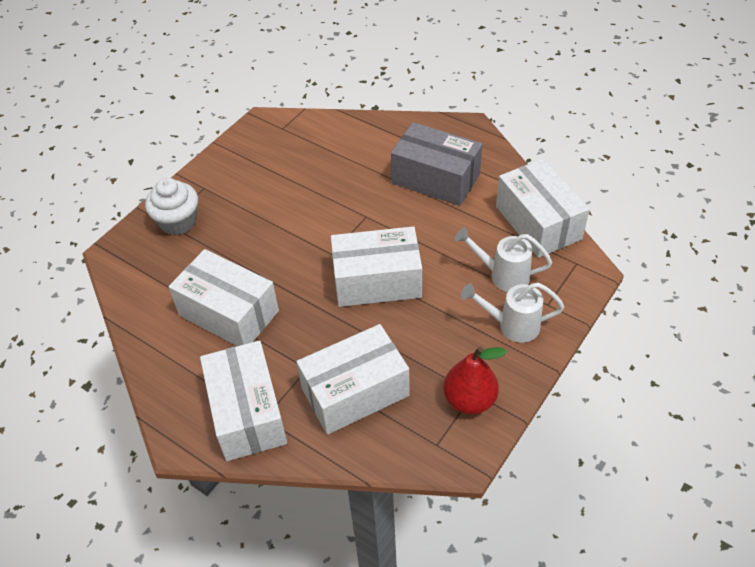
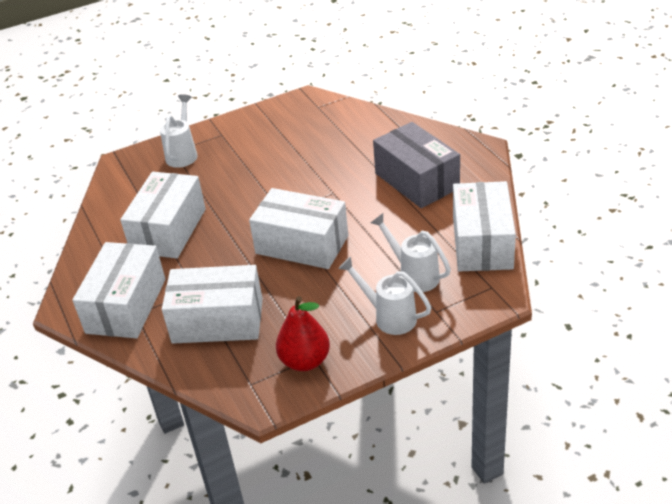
camera: 30 degrees right, 10 degrees down
(178, 222) = (183, 153): white cupcake -> white watering can
(229, 313) = (168, 230): white box -> white box turned 45 degrees clockwise

